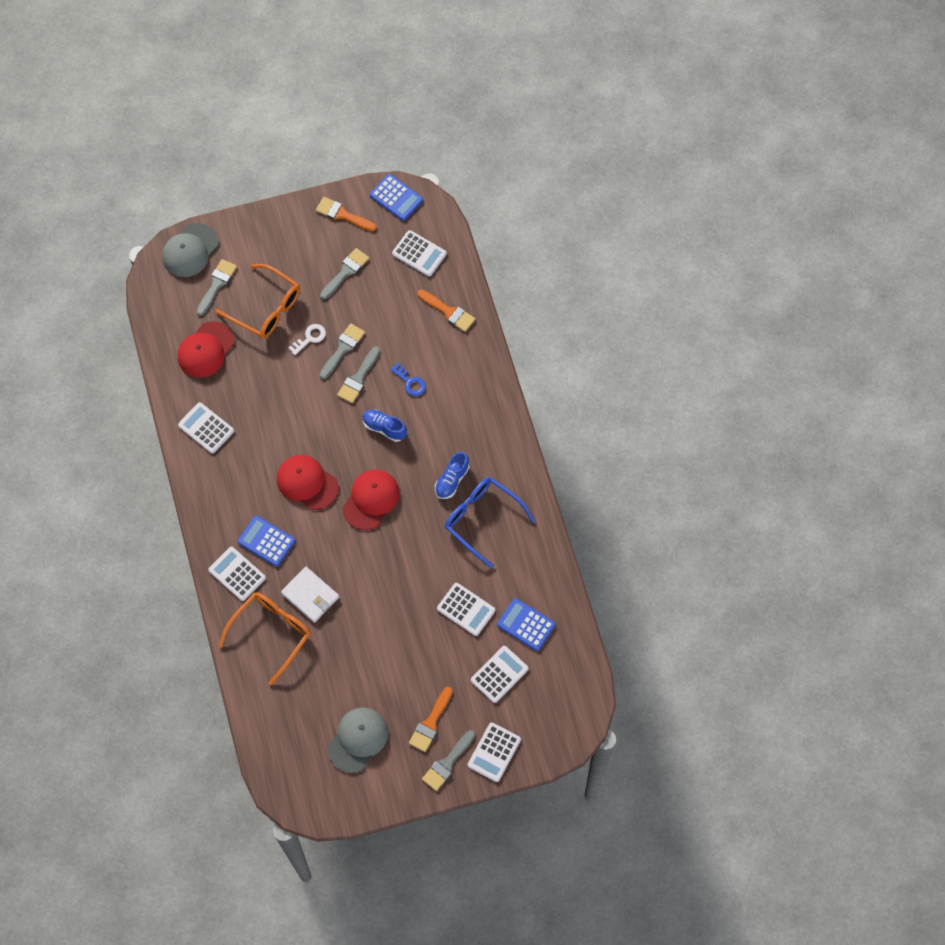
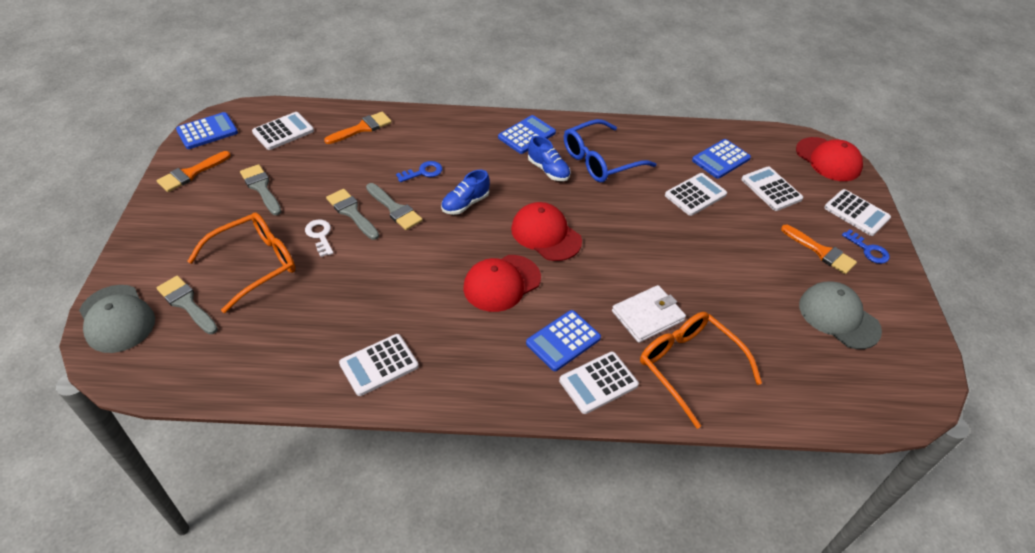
camera: 75 degrees left, 20 degrees down
(206, 350) = (268, 337): red cap -> red cap (828, 159)
(447, 763) = (868, 250): grey brush -> blue key
(494, 448) = (526, 135): none -> blue calculator

